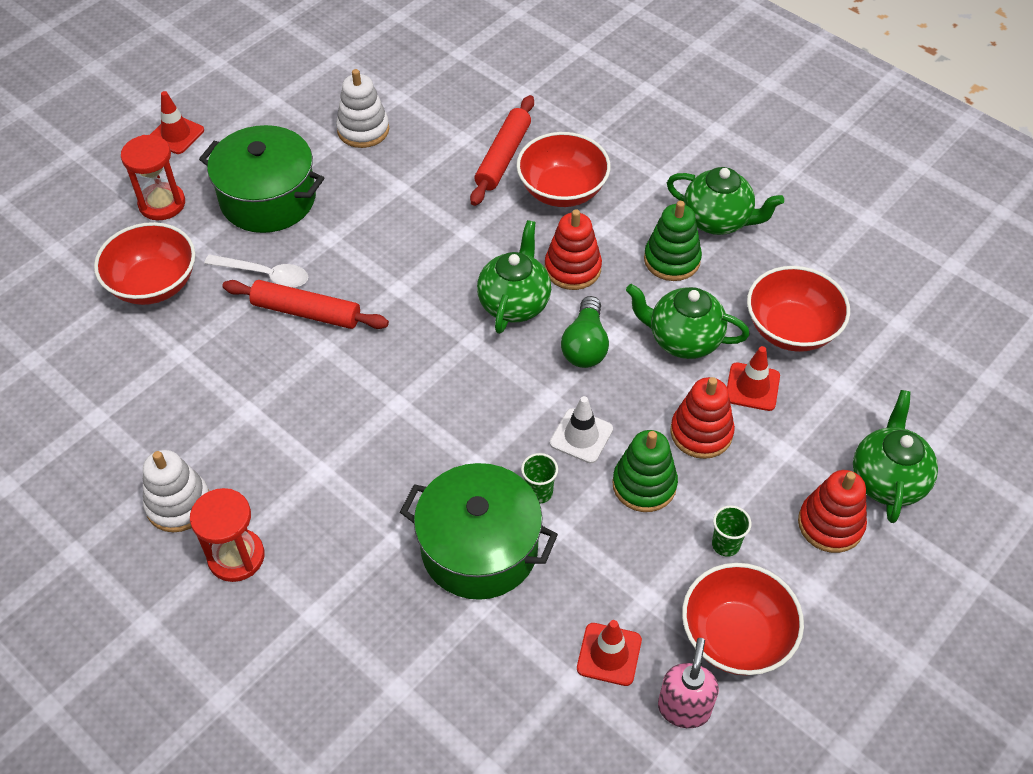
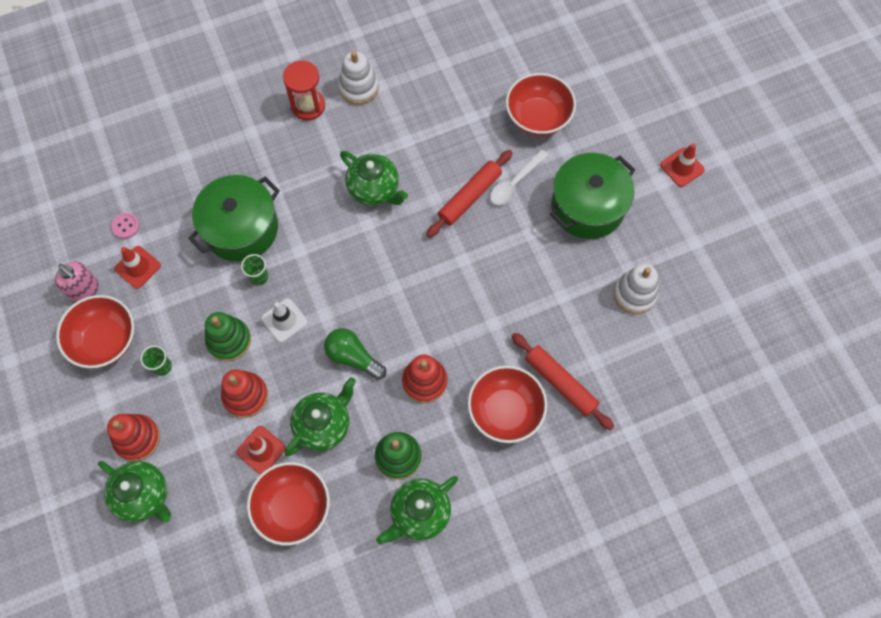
camera: 115 degrees right, 15 degrees up
(162, 203) = (612, 140): red hourglass -> none
(514, 303) = (412, 328): green teapot -> green teapot (374, 190)
(555, 709) = (126, 226): none -> pink button

